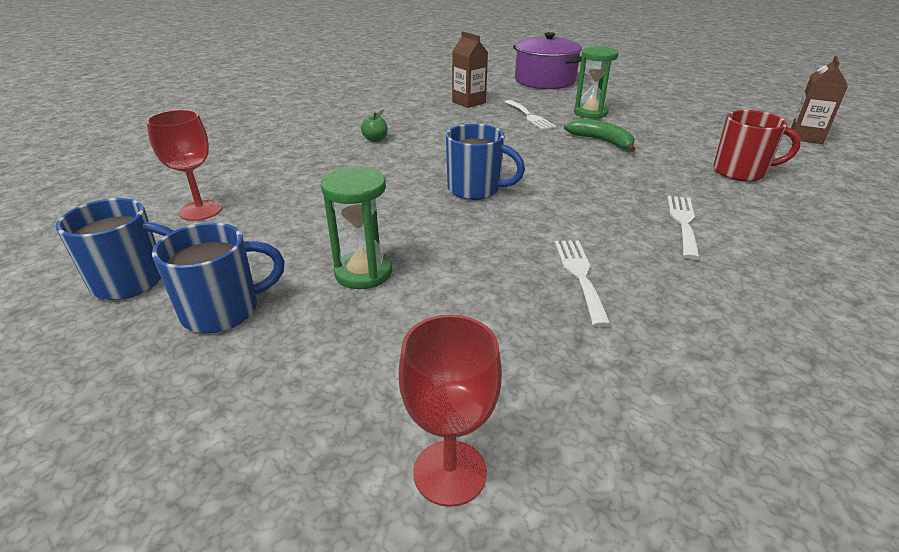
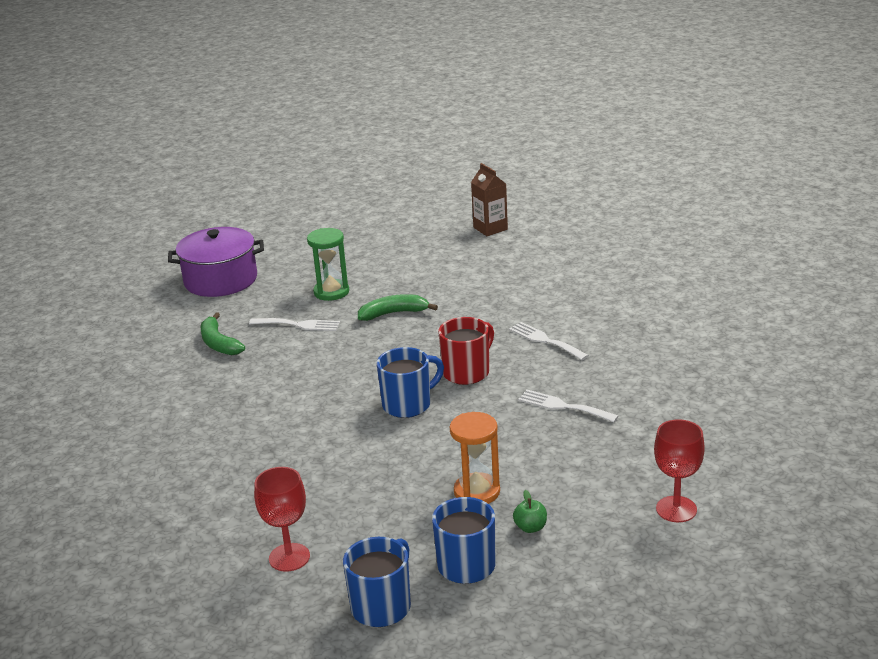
camera: 55 degrees left, 5 degrees down
(363, 272) = (477, 492): green hourglass -> orange hourglass
(375, 139) = (245, 425): green apple -> green apple (530, 527)
(469, 102) = (219, 343): brown carton -> green banana
(741, 172) = (508, 283): red mug -> red mug (467, 372)

